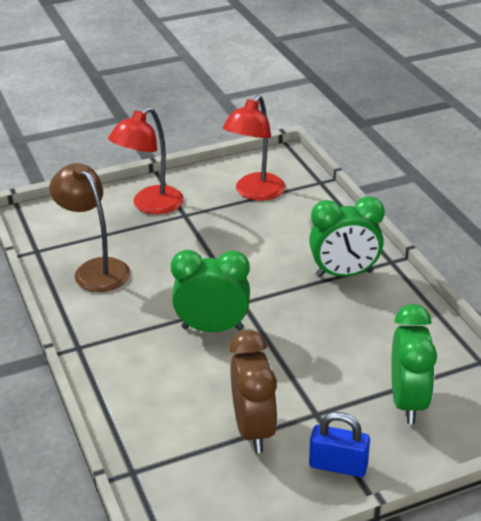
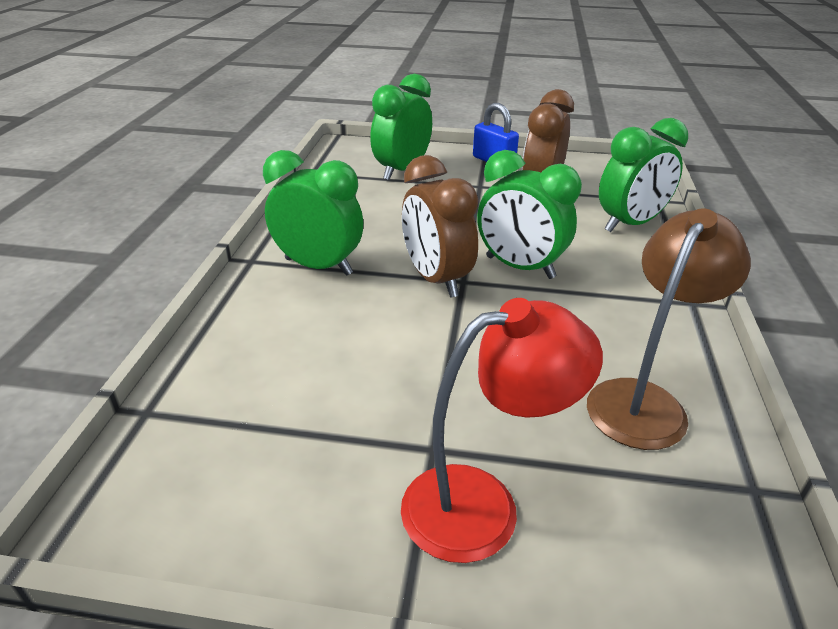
camera: 150 degrees left, 0 degrees up
(95, 269) = (644, 400): brown lamp -> brown lamp turned 135 degrees counterclockwise
(148, 416) = (630, 224): none -> green clock
(255, 193) = (272, 440): red lamp -> none
(260, 295) = (436, 279): none -> brown clock

